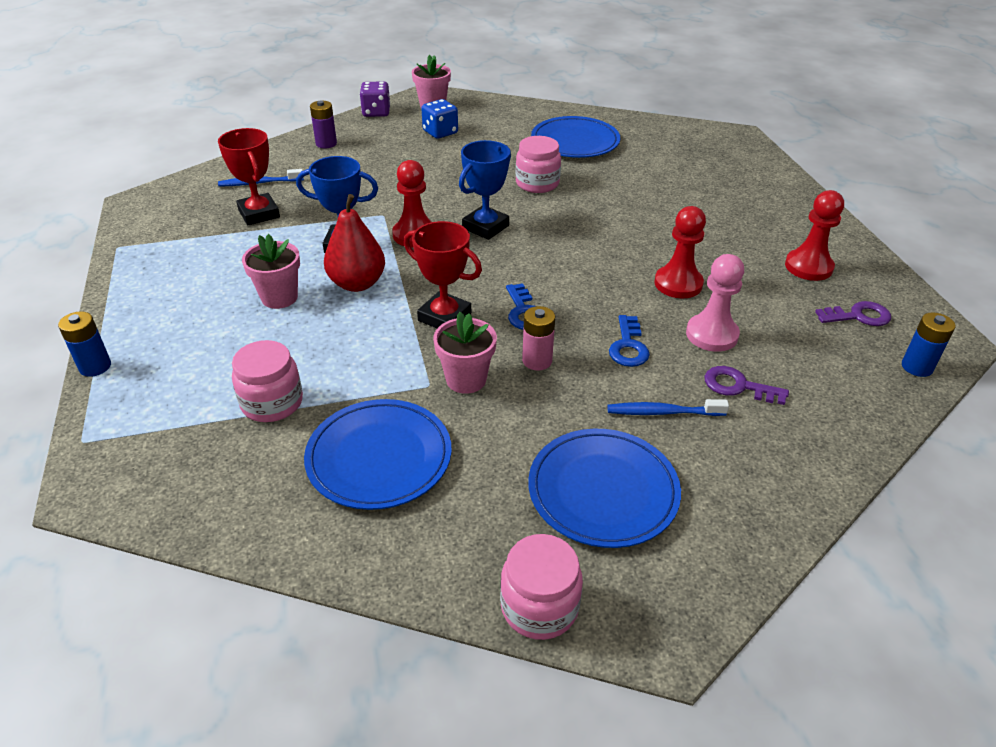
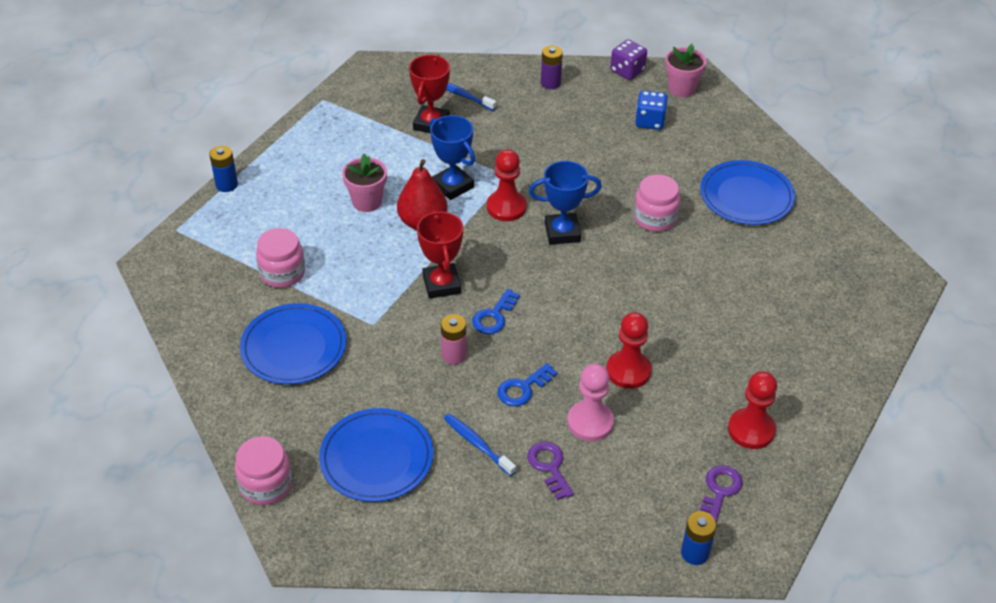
camera: 45 degrees right, 5 degrees up
(466, 379) = (397, 336): pink flower pot -> none
(858, 316) = (720, 491): purple key -> purple key turned 105 degrees counterclockwise

